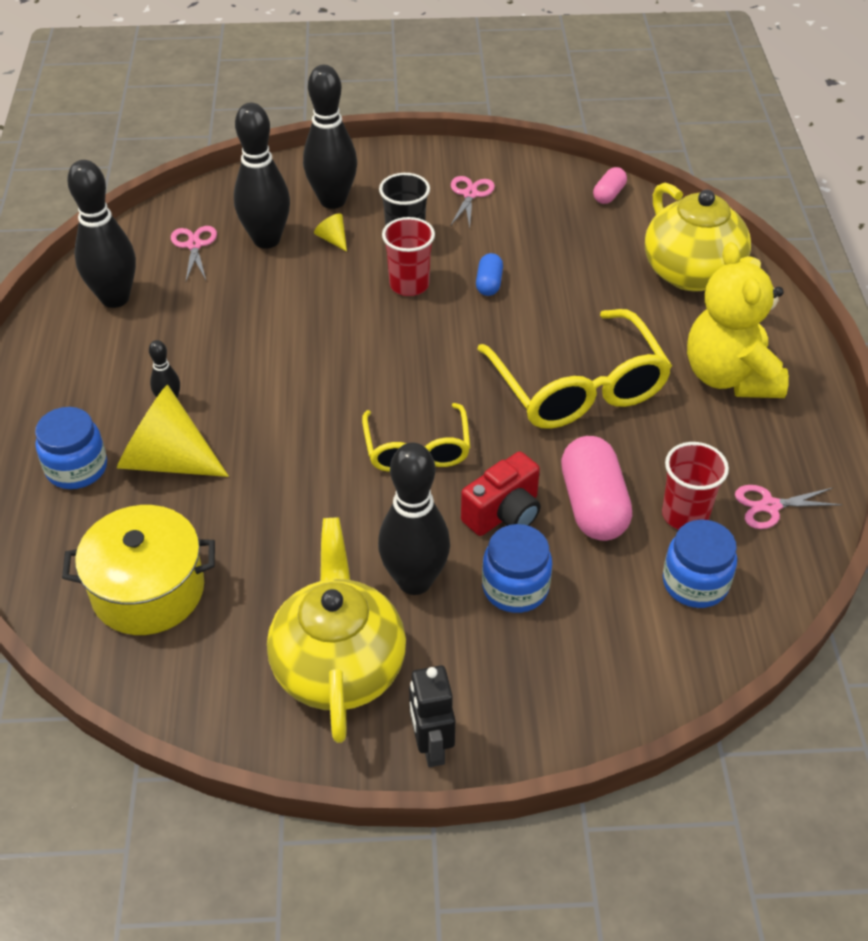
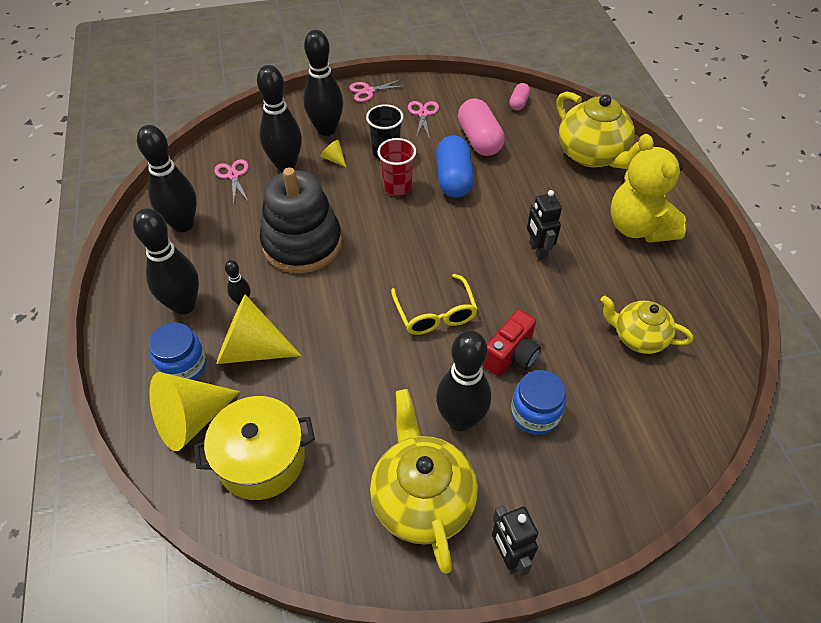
camera: 10 degrees left, 5 degrees up
(72, 532) = (191, 419): none -> yellow cone
(94, 396) = (184, 305): none -> black bowling pin
(263, 340) = (302, 243): none -> black stacking toy
(489, 284) = (453, 179): blue capsule -> blue capsule, size x1.95
(579, 388) = (537, 250): yellow glasses -> black robot
(593, 505) = (572, 339): pink capsule -> pink capsule (479, 140)
(685, 515) = (638, 337): red cup -> yellow teapot
(695, 583) = (660, 389): blue jar -> none
(770, 506) = (694, 322): pink scissors -> pink scissors (368, 91)

